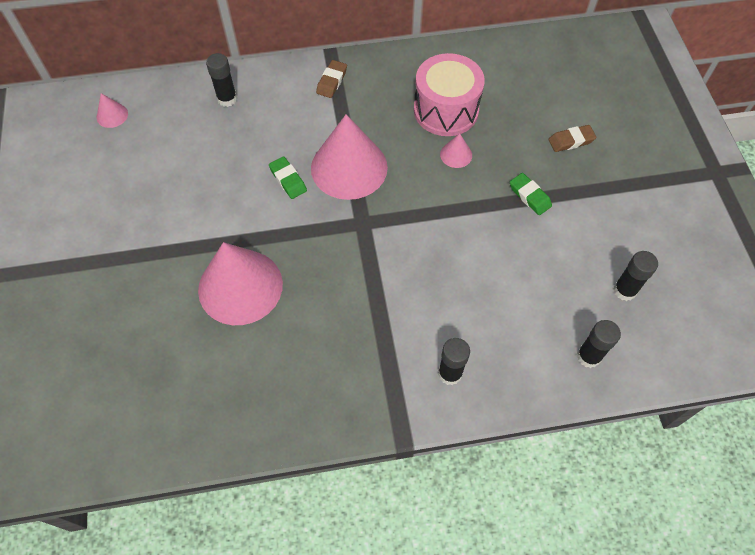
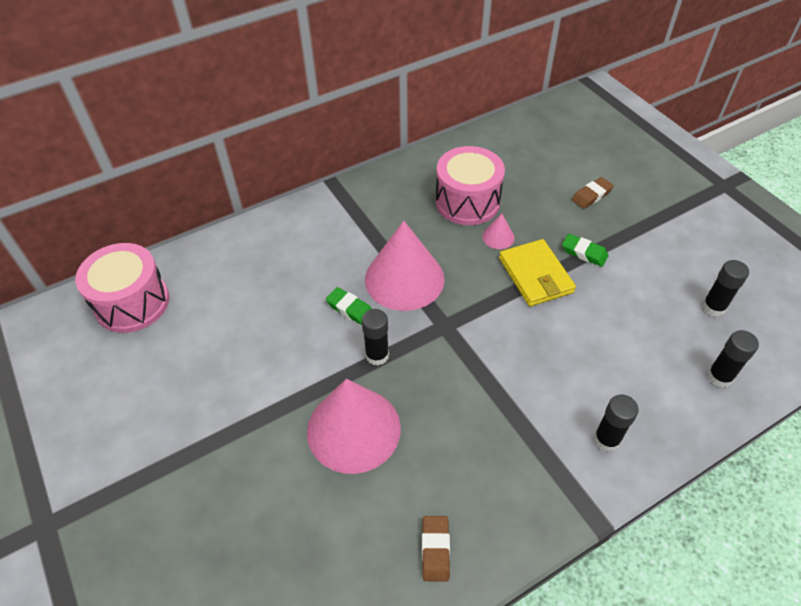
camera: 20 degrees left, 10 degrees down
(112, 115) = (132, 303): pink cone -> pink drum
(227, 99) = (250, 252): black glue stick -> black glue stick (377, 355)
(332, 81) = (347, 207): brown eraser -> brown eraser (435, 550)
(470, 203) = (535, 275): none -> yellow wallet

